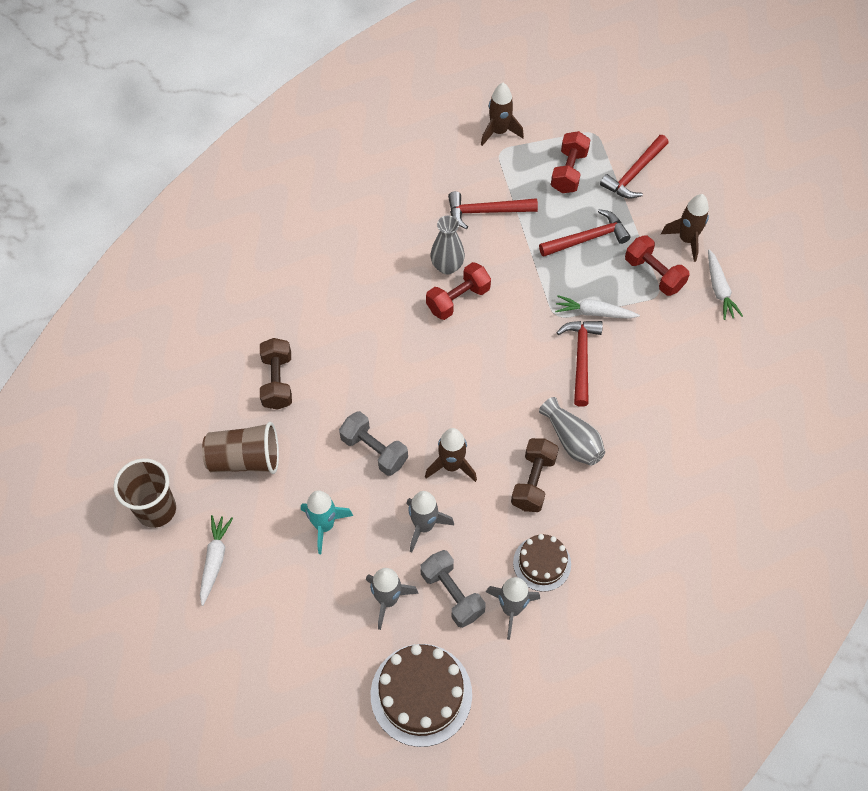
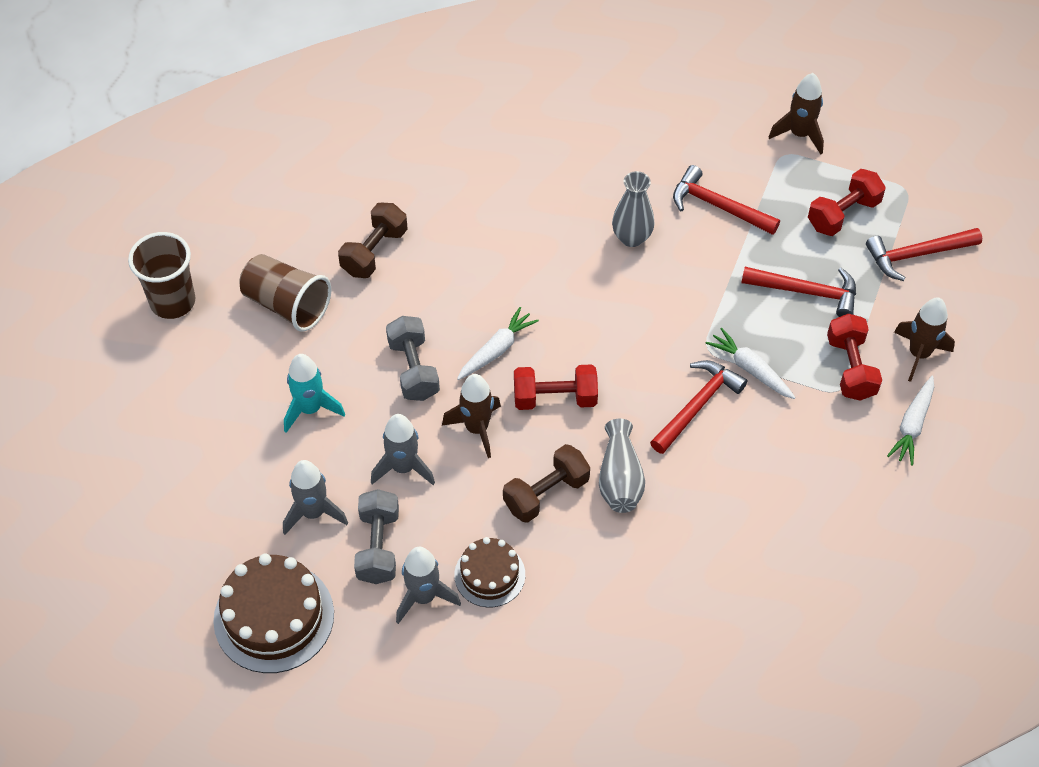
camera: 35 degrees right, 5 degrees down
(215, 560) = (187, 378): white carrot -> white carrot (496, 350)
(458, 299) = (616, 275): red dumbbell -> red dumbbell (555, 398)

